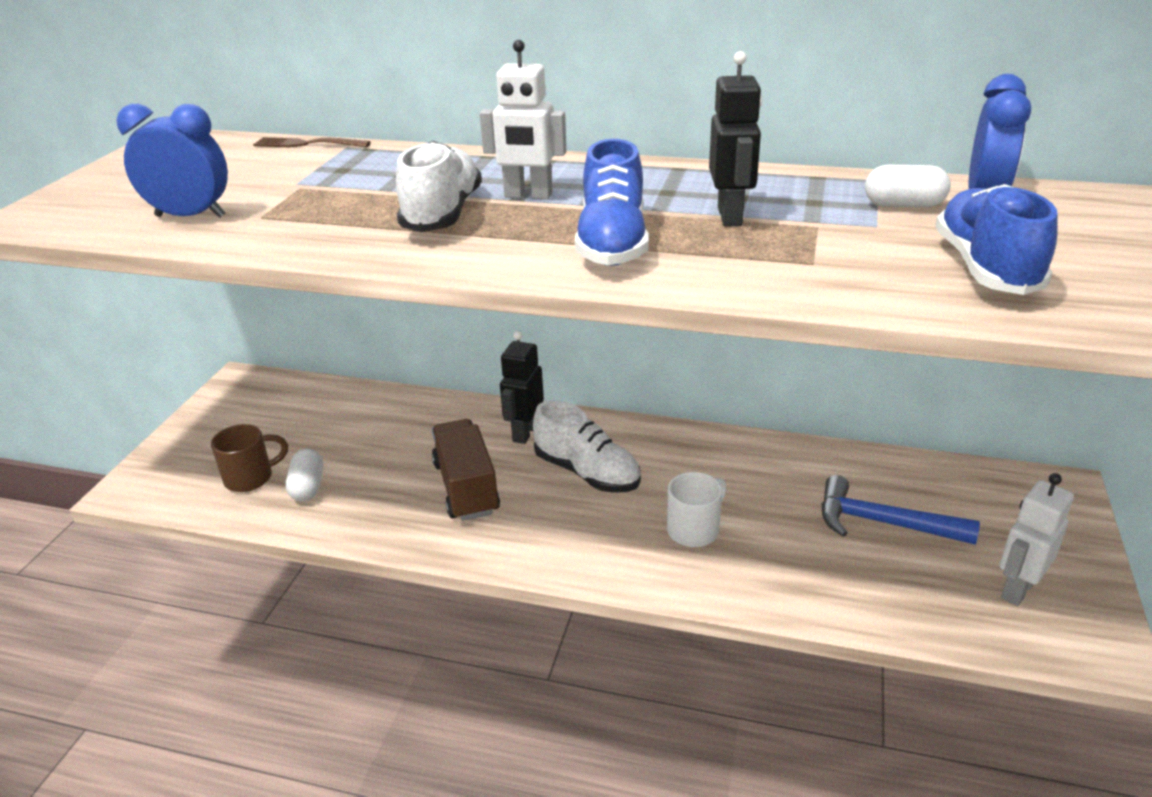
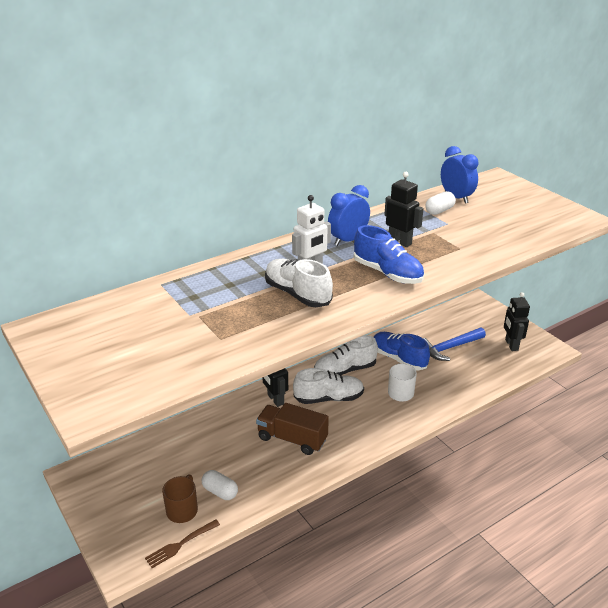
camera: 50 degrees left, 0 degrees up
(190, 216) = (184, 358): blue clock -> blue clock (348, 240)
(307, 144) = (134, 292): brown fork -> brown fork (180, 544)
(665, 453) = (345, 370): none -> white shoe
(985, 268) = (503, 226): blue shoe -> blue shoe (398, 359)
(1017, 589) = (511, 345): white robot -> black robot

